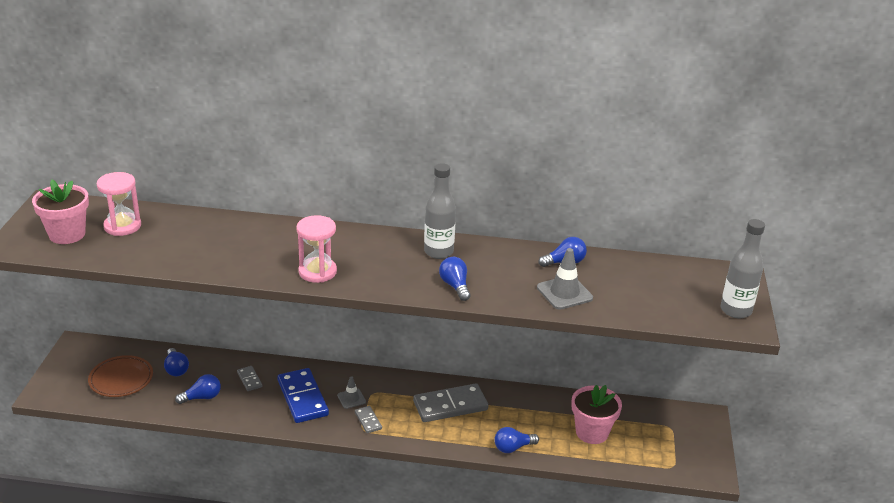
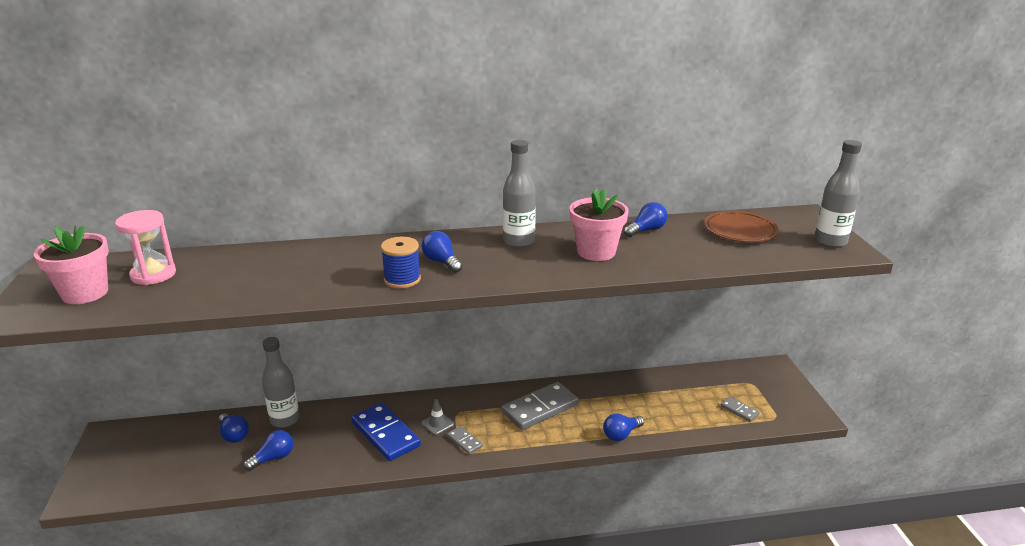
camera: 15 degrees left, 5 degrees down
(121, 379) = (171, 459): brown plate -> brown plate (740, 231)
(222, 365) = (285, 420): none -> grey bottle
(249, 379) = (320, 428): grey domino -> grey domino (739, 410)
(317, 272) = (402, 279): pink hourglass -> blue spool
(455, 286) = (555, 267): blue light bulb -> blue light bulb (441, 262)
(564, 293) = (666, 255): grey traffic cone -> none
(592, 432) = (686, 403): pink flower pot -> pink flower pot (596, 252)

